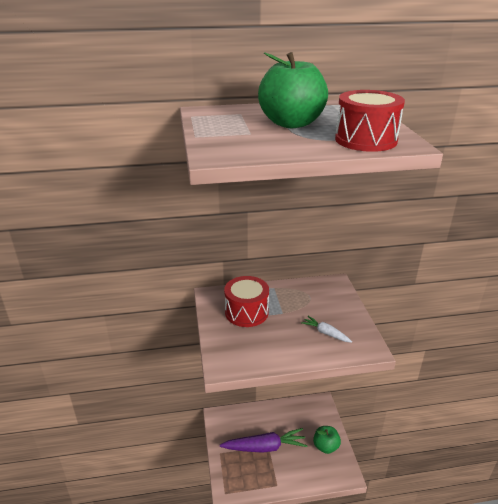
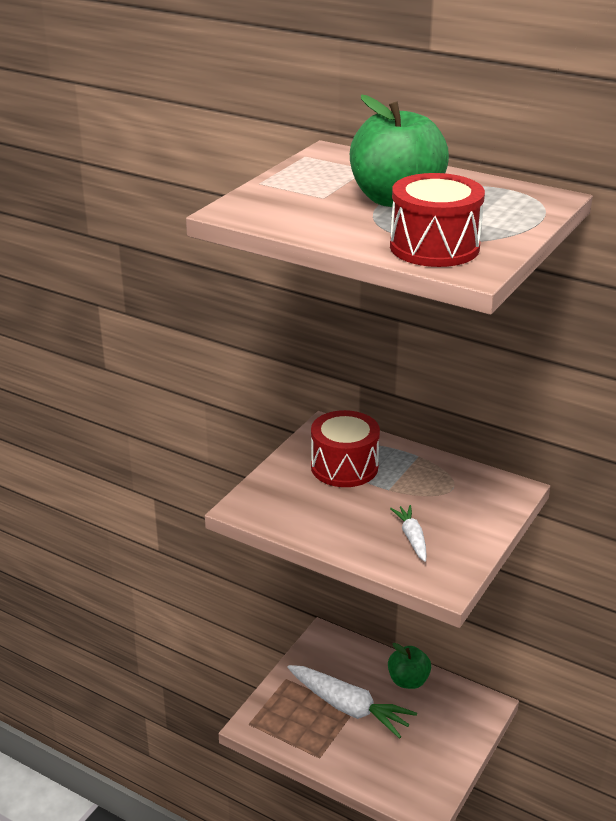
camera: 40 degrees right, 0 degrees up
(265, 447) = (349, 707): purple carrot -> white carrot
(325, 446) = (433, 759): green apple -> green apple (408, 681)

